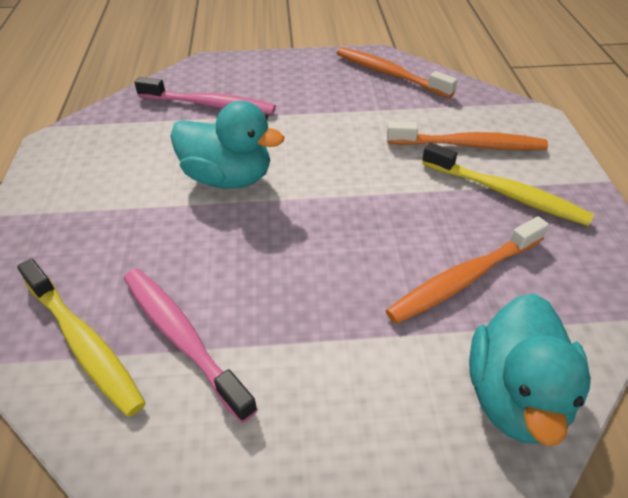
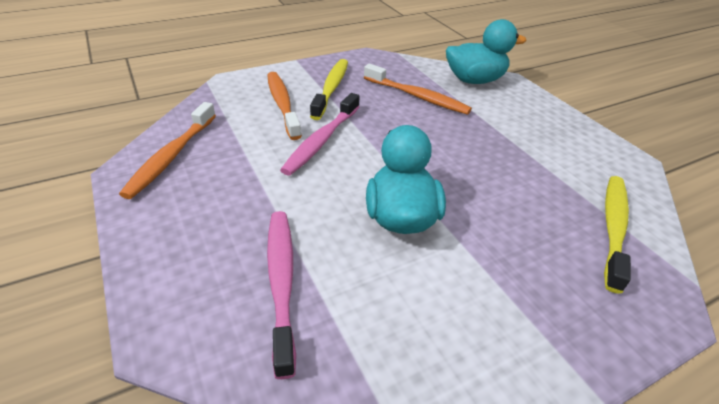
camera: 115 degrees left, 5 degrees down
(183, 338) = (559, 184): pink toothbrush -> pink toothbrush (322, 140)

